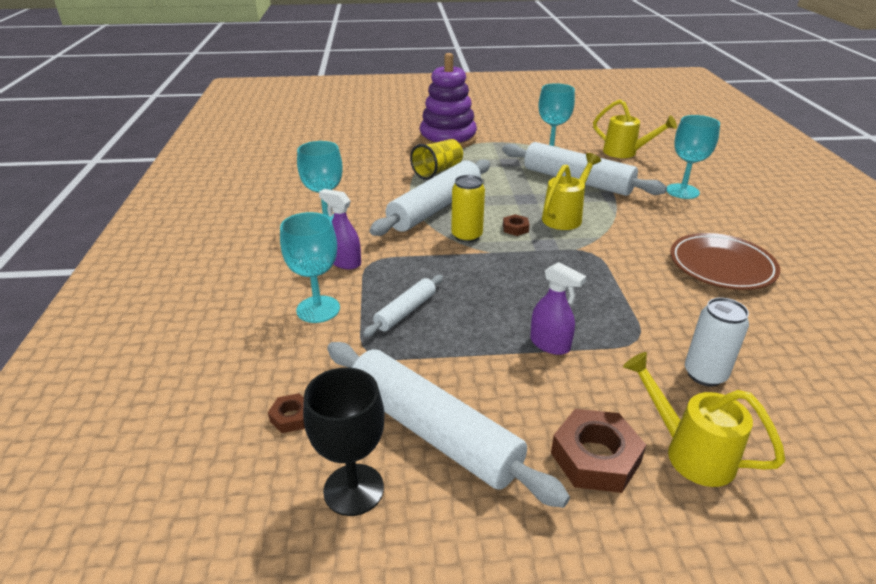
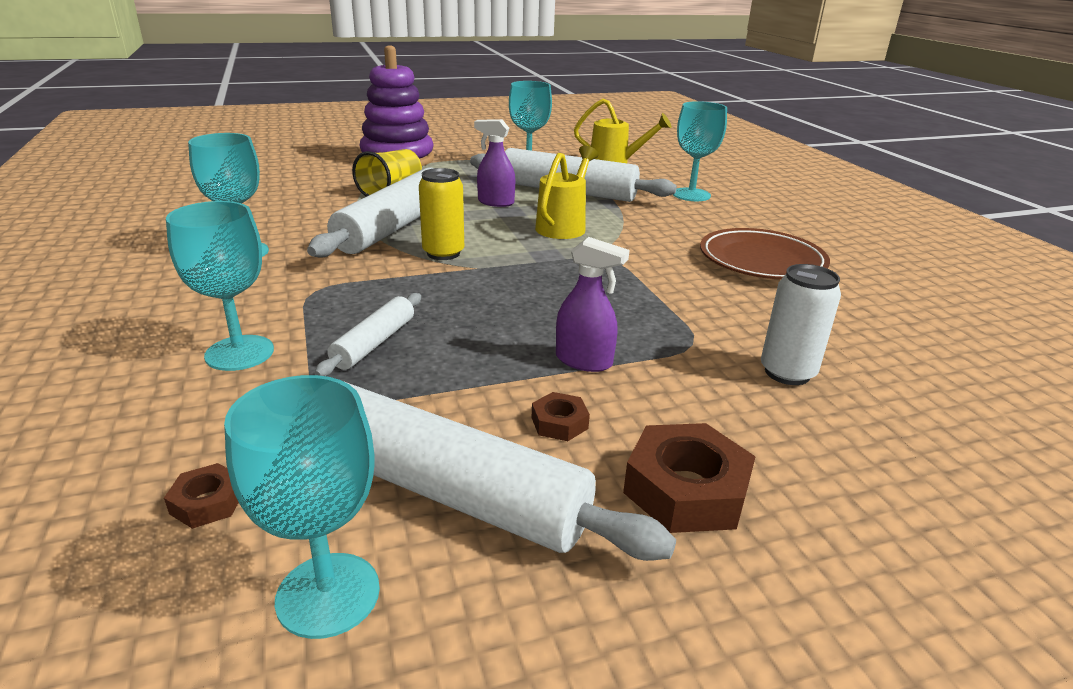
camera: 15 degrees left, 5 degrees down
(345, 262) = (275, 294): purple spray bottle -> purple spray bottle (495, 202)
(353, 489) = (328, 594): black goblet -> turquoise goblet
(515, 228) = (505, 241): brown nut -> brown nut (559, 423)
(689, 452) = (803, 463): yellow watering can -> none

